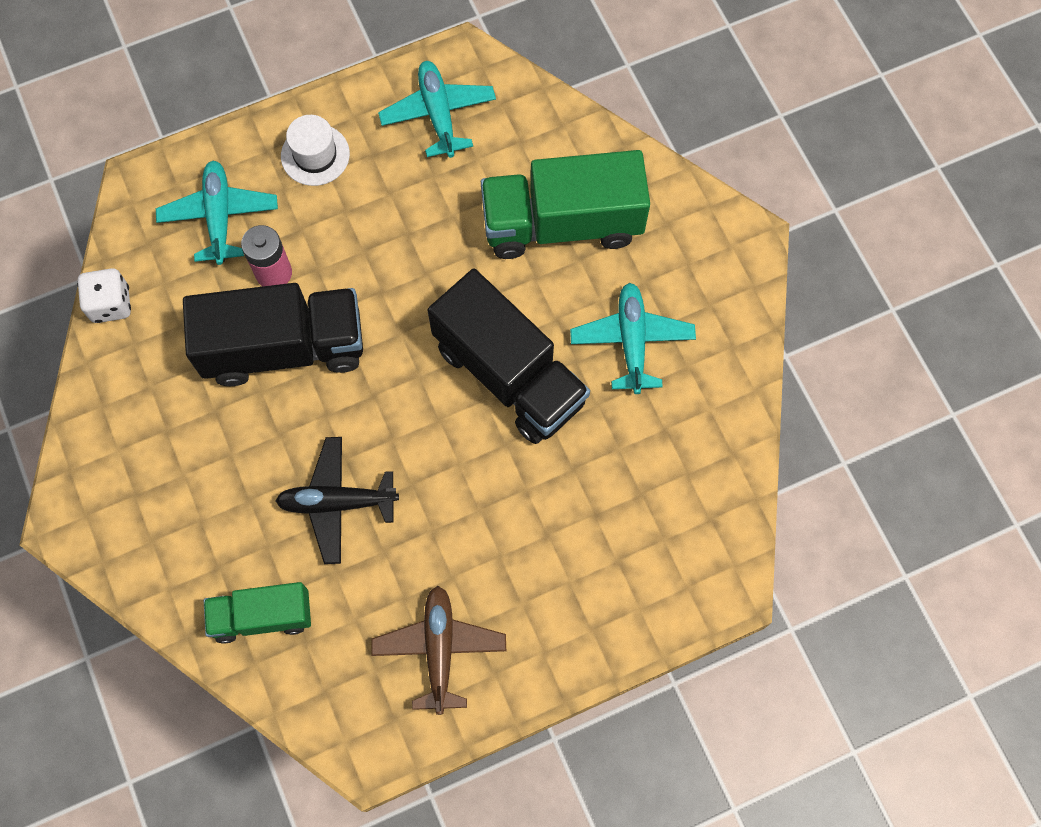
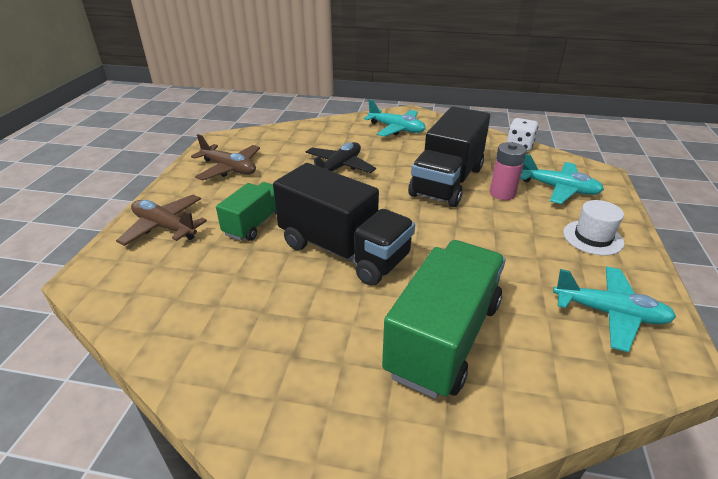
camera: 125 degrees right, 35 degrees down
(262, 616) = (312, 136): green truck -> green truck (255, 223)
(509, 374) = (343, 251): black truck -> black truck turned 135 degrees counterclockwise
(608, 597) = (165, 227): none -> brown plane
(632, 341) = (300, 324): turquoise plane -> turquoise plane (396, 129)

